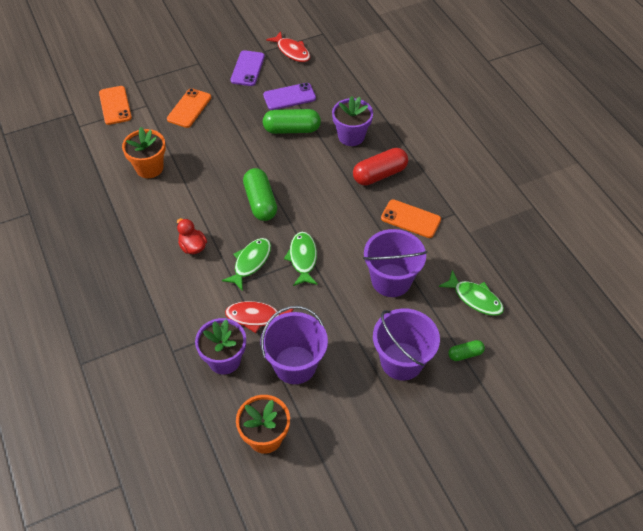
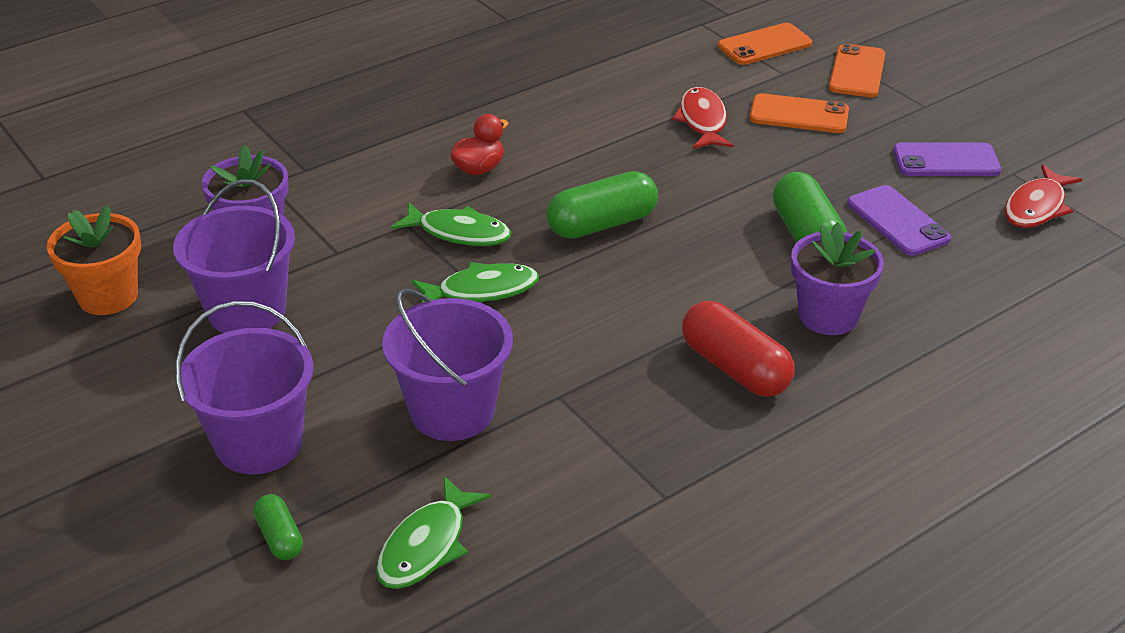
camera: 80 degrees right, 15 degrees down
(149, 168) = (637, 100): orange flower pot -> none
(257, 317) = (342, 256): red fish -> red fish (703, 121)
(410, 219) = (624, 426): orange phone -> orange phone (857, 72)

